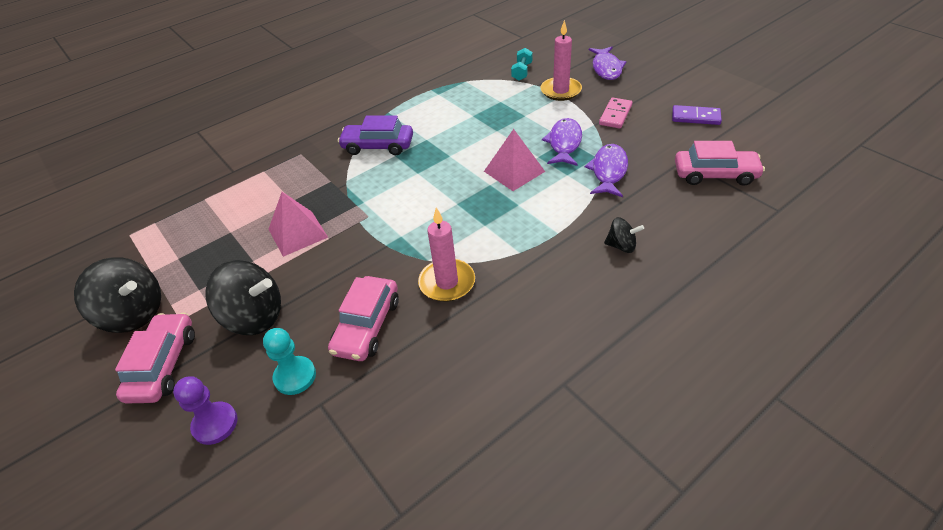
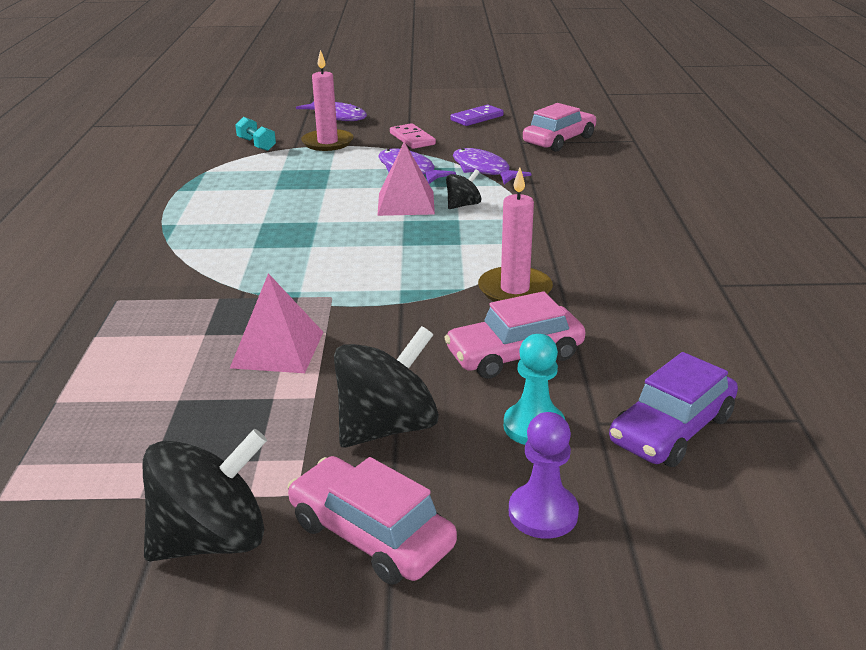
camera: 55 degrees left, 15 degrees down
(367, 326) = (514, 354): pink car -> pink car turned 105 degrees clockwise
(378, 146) = (214, 250): purple car -> purple car (671, 429)
(621, 246) = (587, 201): black spinning top -> black spinning top (463, 205)

